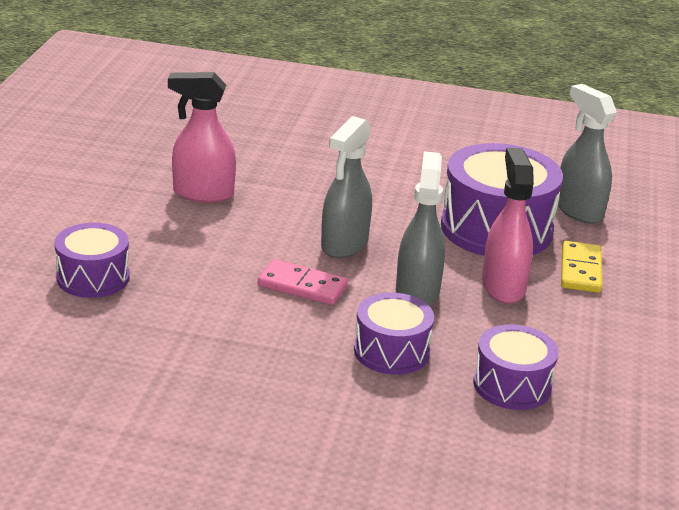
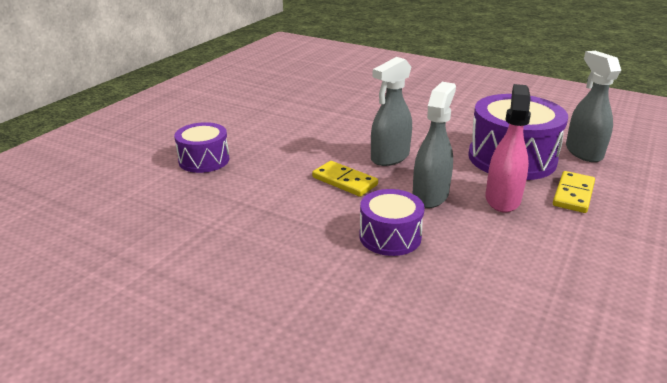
camera: 20 degrees right, 0 degrees up
(202, 193) = (308, 118): pink spray bottle -> none
(302, 286) = (344, 181): pink domino -> yellow domino
(512, 385) = (482, 278): purple drum -> none

